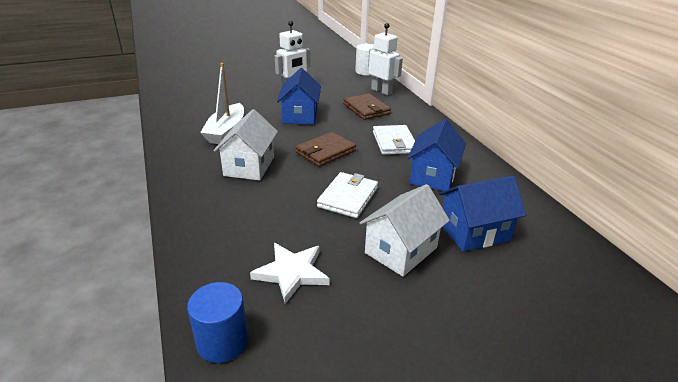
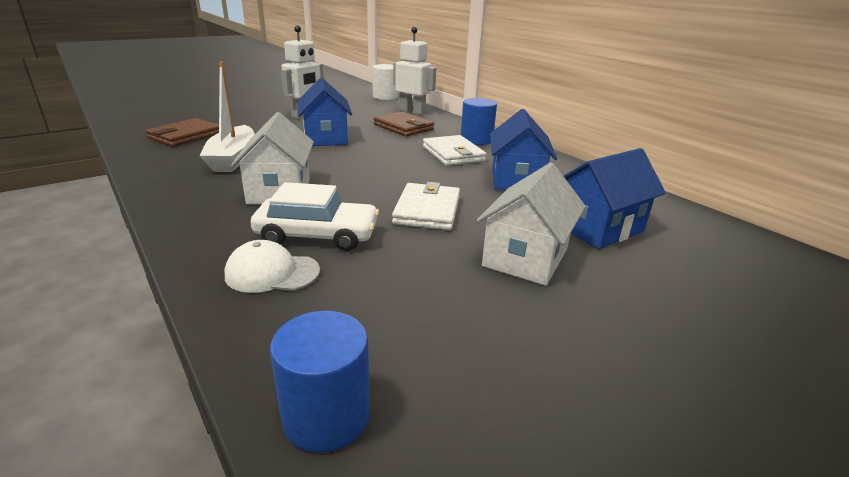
camera: 15 degrees left, 5 degrees down
(223, 237) = (272, 273): none -> white cap
(262, 210) = (317, 235): none -> white car
(291, 273) = (394, 303): white star -> none
(325, 152) = (375, 168): brown wallet -> brown wallet (185, 136)
(421, 129) = (476, 140): none -> blue cylinder

